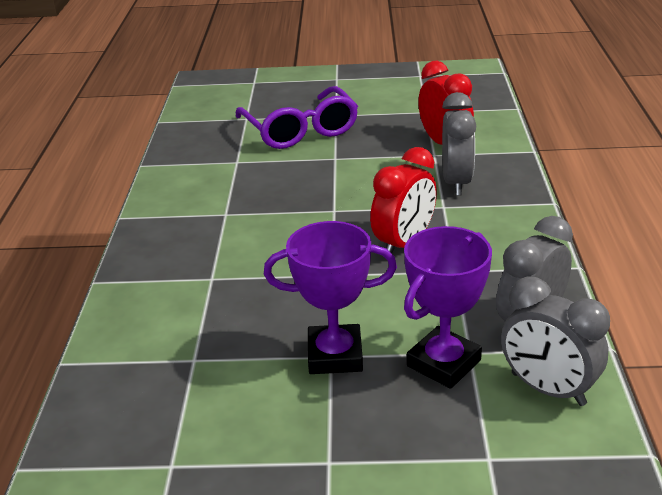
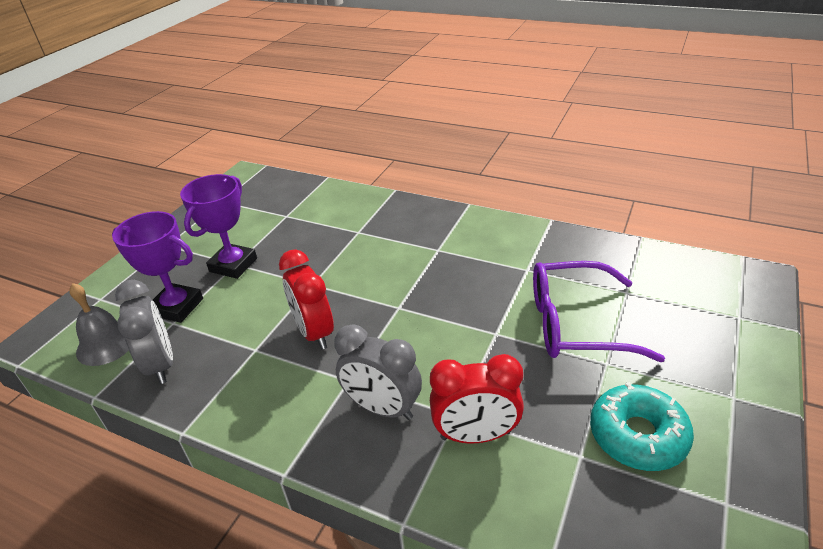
camera: 115 degrees right, 5 degrees up
(394, 99) = (637, 435): none -> turquoise donut
(444, 363) = (177, 307): purple trophy -> purple trophy turned 45 degrees counterclockwise
(548, 389) = (106, 344): grey clock -> grey bell

